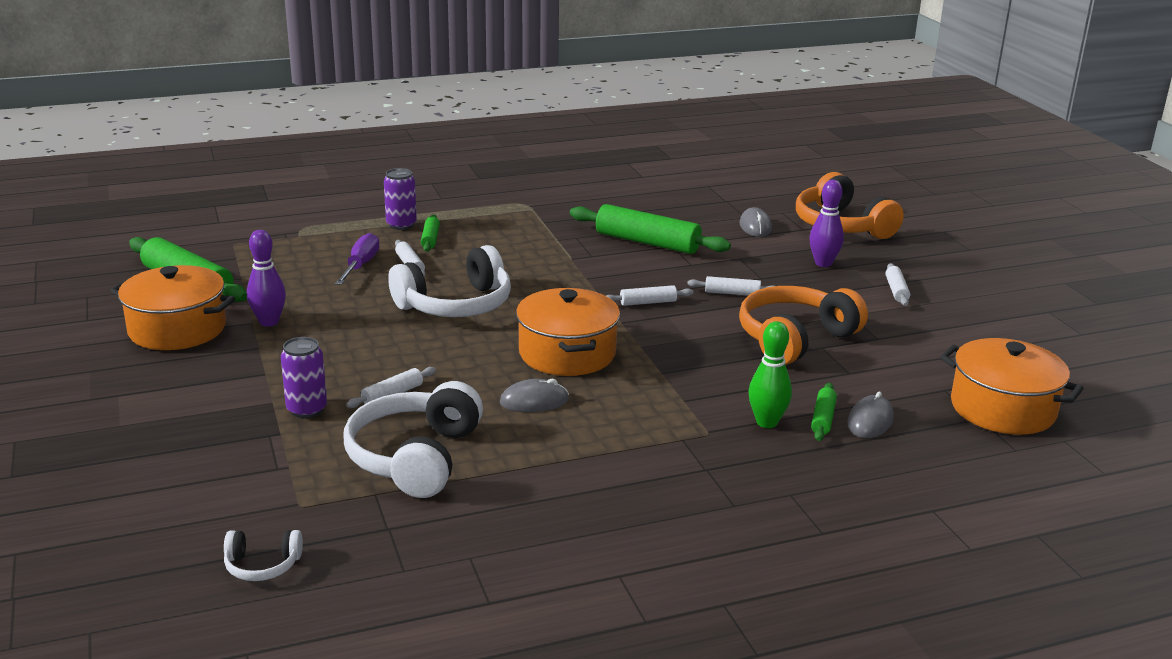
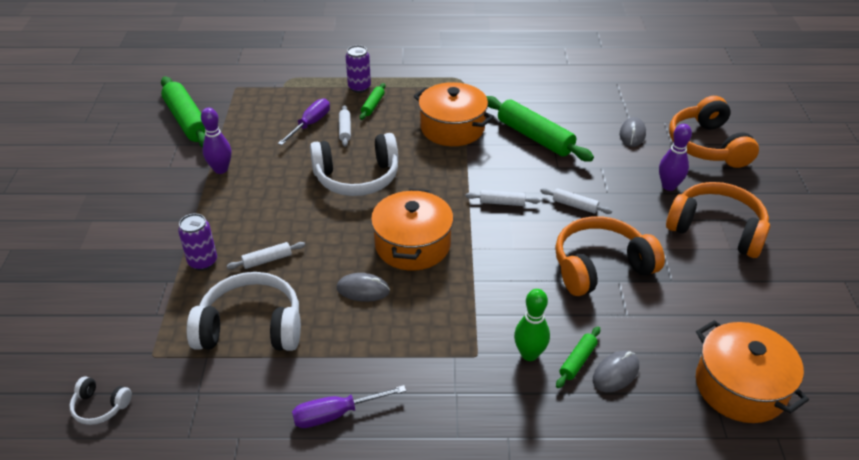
camera: 20 degrees right, 15 degrees up
(177, 329) = (159, 164): orange pot -> orange pot (452, 128)
(415, 457) = (251, 327): white headphones -> white headphones turned 60 degrees clockwise
(578, 513) = (336, 414): none -> purple screwdriver
(896, 290) = (716, 229): white rolling pin -> orange headphones

